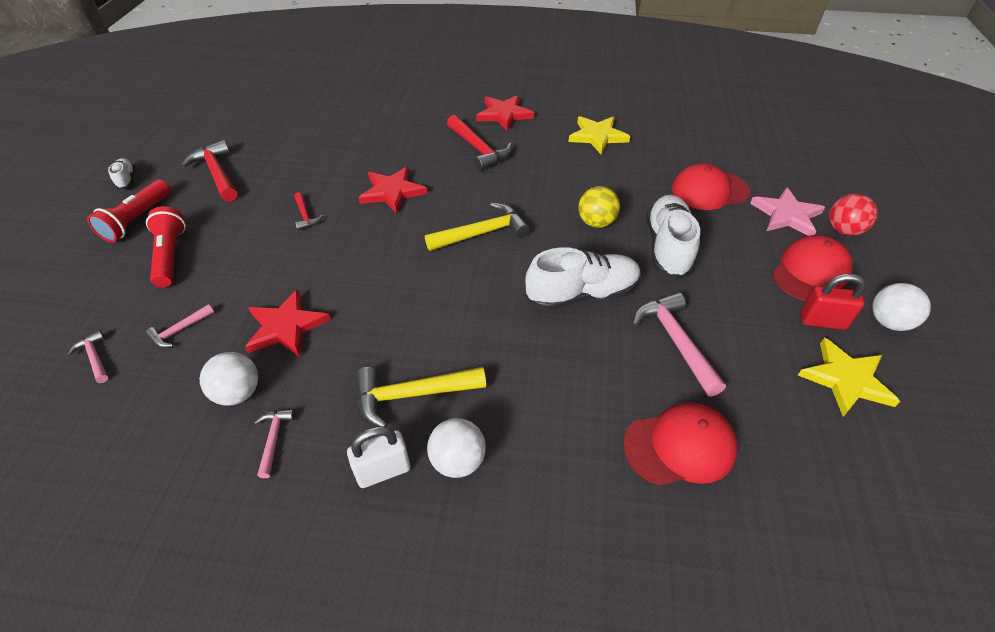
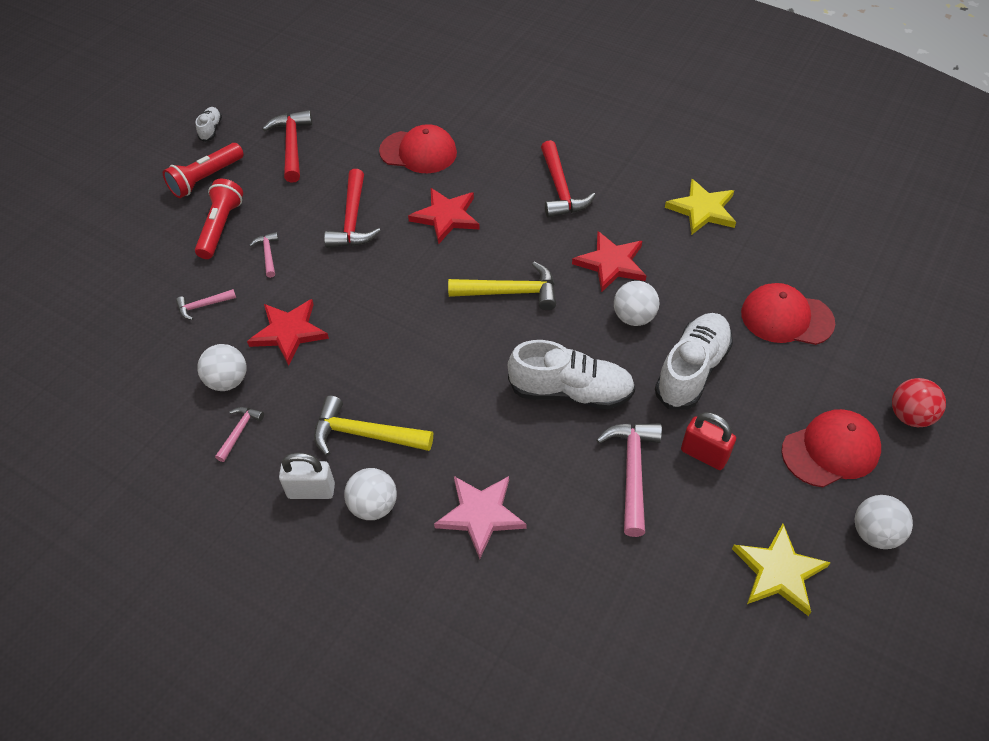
camera: 25 degrees right, 5 degrees up
(95, 357) = (132, 309): pink hammer -> pink hammer (268, 254)
(305, 216) = (352, 220): red hammer -> red hammer, size x1.87
(504, 114) = (613, 150): red star -> red star (611, 263)
(596, 223) = (634, 317): yellow ball -> white ball
(679, 446) = (570, 568): red cap -> red cap (418, 152)
(786, 215) = (855, 376): pink star -> pink star (480, 515)
(822, 321) = (801, 506): red padlock -> red padlock (704, 454)

